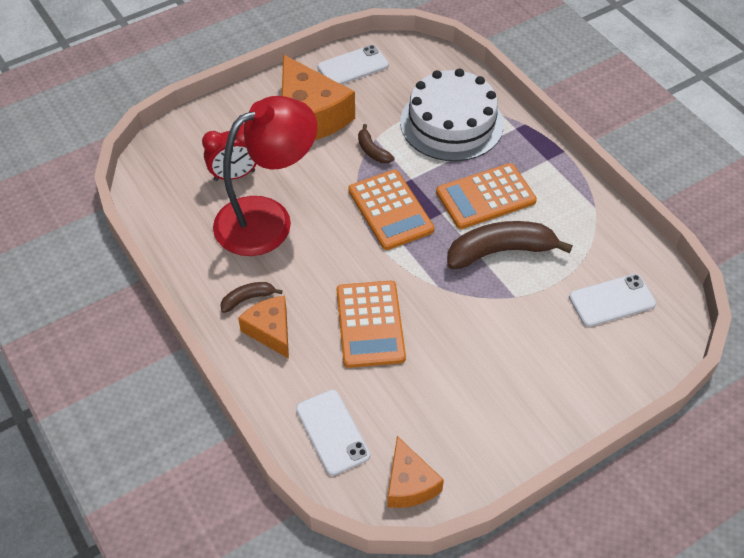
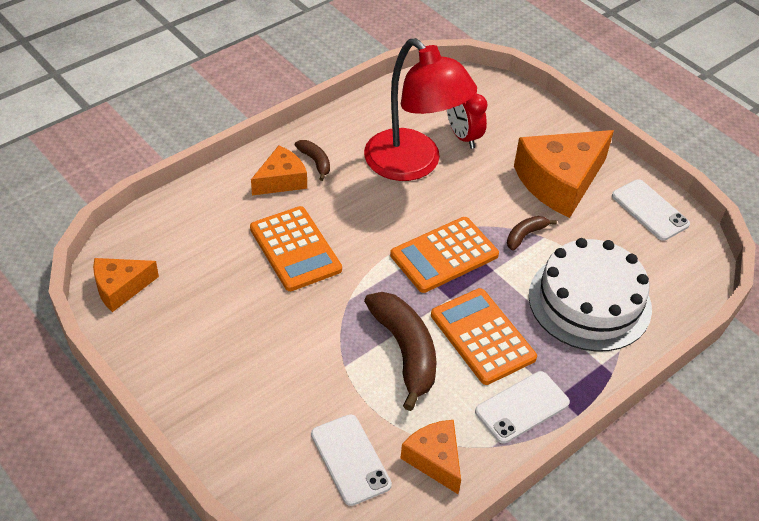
camera: 80 degrees right, 5 degrees down
(332, 432) = (175, 231): white phone -> white phone (522, 407)
(370, 324) = (295, 249): orange calculator -> orange calculator turned 105 degrees counterclockwise
(609, 244) = (434, 459): none -> orange cheese

